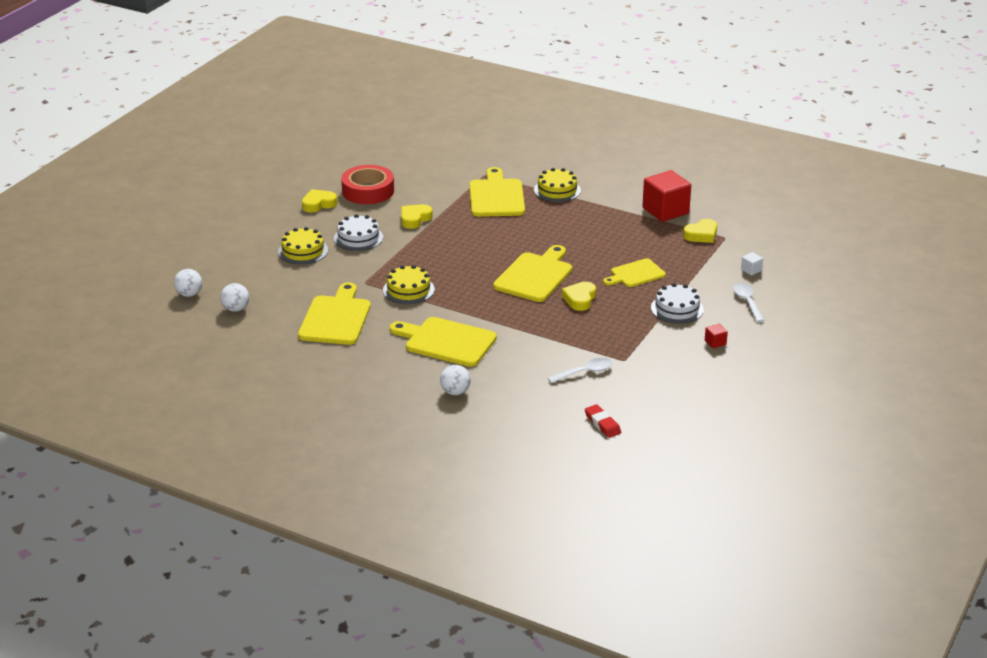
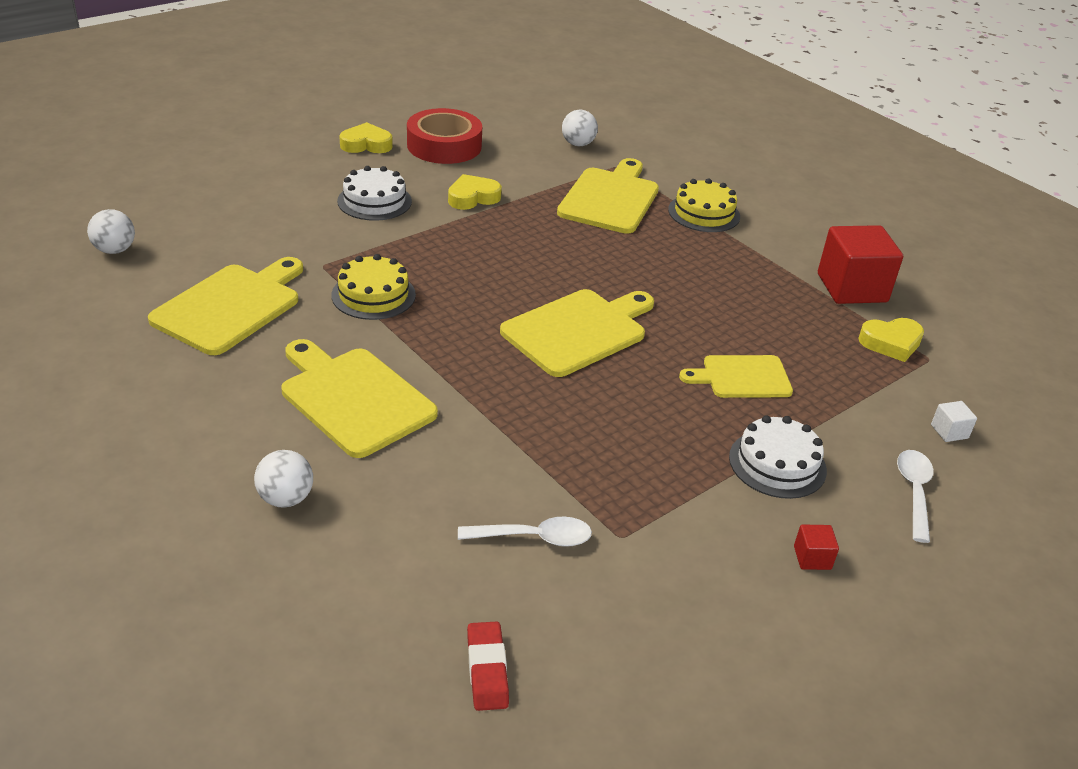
camera: 20 degrees right, 5 degrees up
(189, 294) = (81, 212): white ball -> white ball (578, 144)
(303, 251) = (285, 197): yellow cake -> none
(580, 299) = (621, 392): yellow heart -> none

